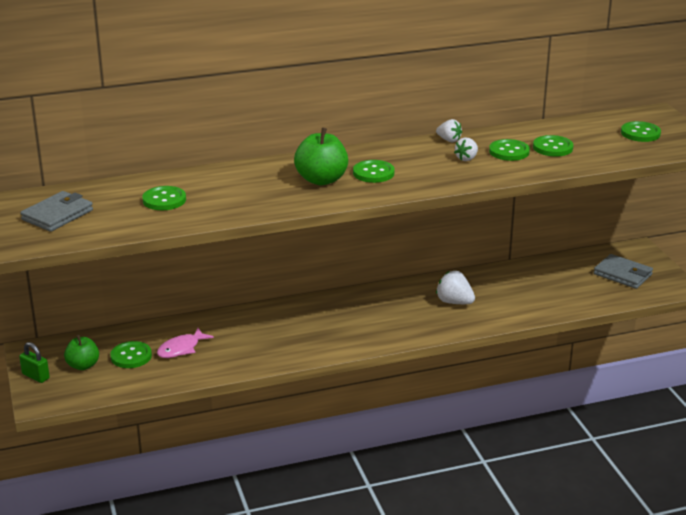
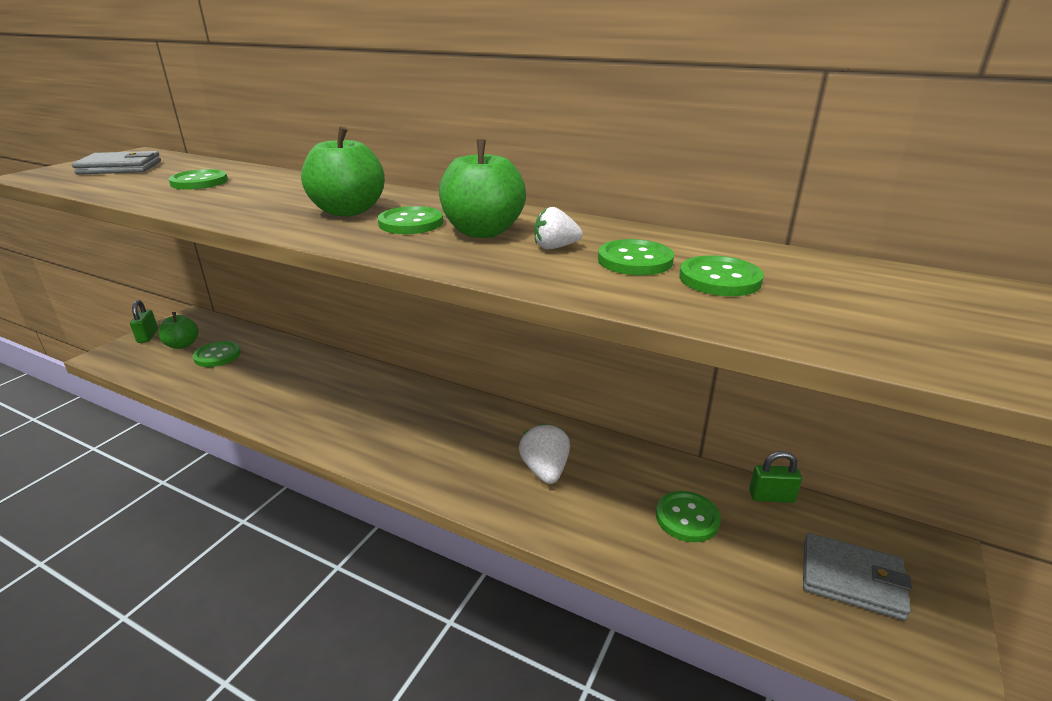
camera: 45 degrees right, 0 degrees up
(181, 349) = (253, 369): pink fish -> none
(418, 163) = (483, 232): none -> green apple
(449, 140) = (585, 224): white strawberry -> none
(560, 260) = (771, 497): none -> green padlock
(622, 274) = (851, 579): grey wallet -> grey wallet turned 60 degrees counterclockwise
(640, 133) = (955, 318): green button -> green button (687, 518)

